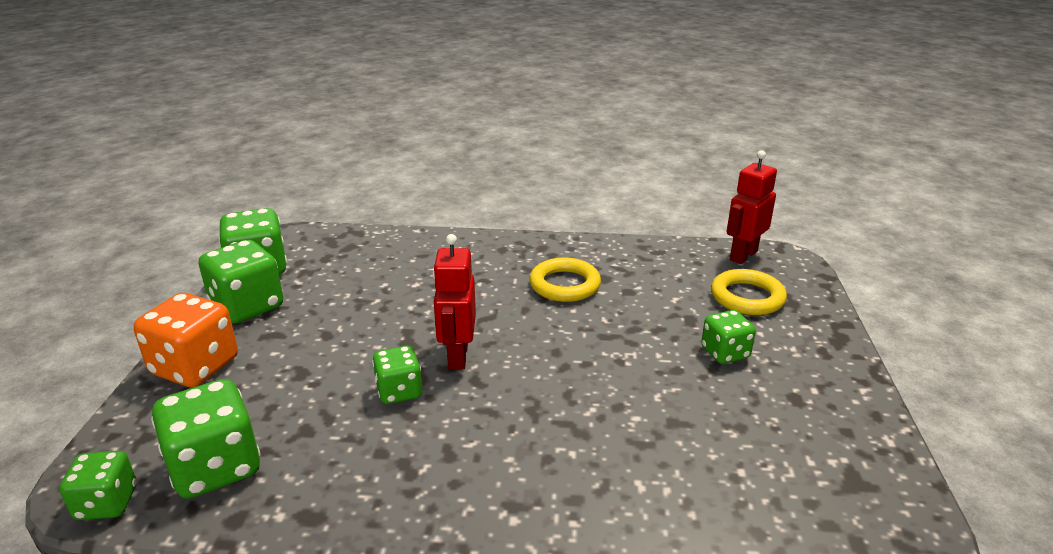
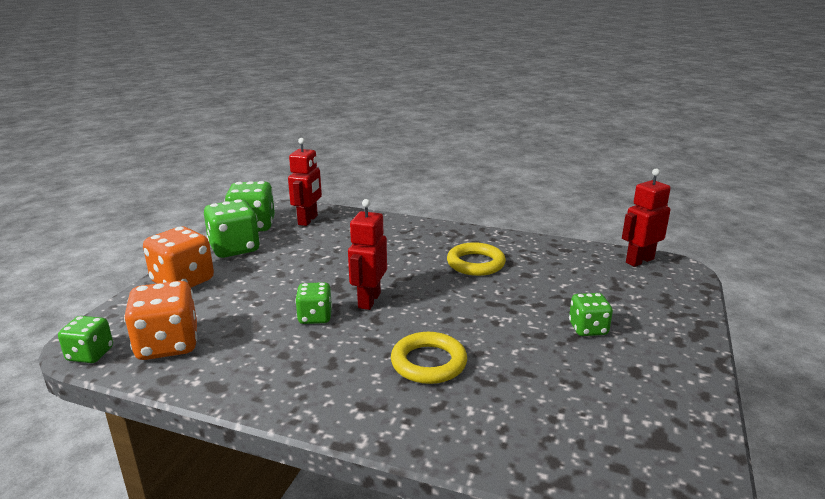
camera: 15 degrees right, 5 degrees down
(216, 467) = (168, 345): green dice -> orange dice
(330, 251) = (308, 220): none -> red robot
(747, 297) = (628, 291): yellow ring -> yellow ring (428, 363)

